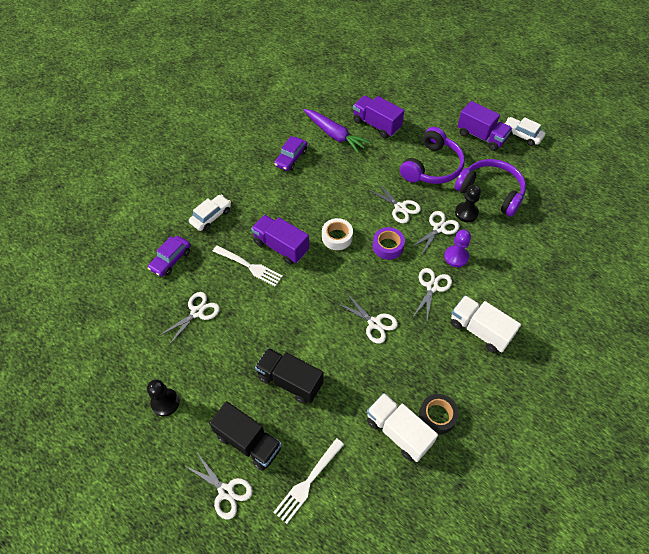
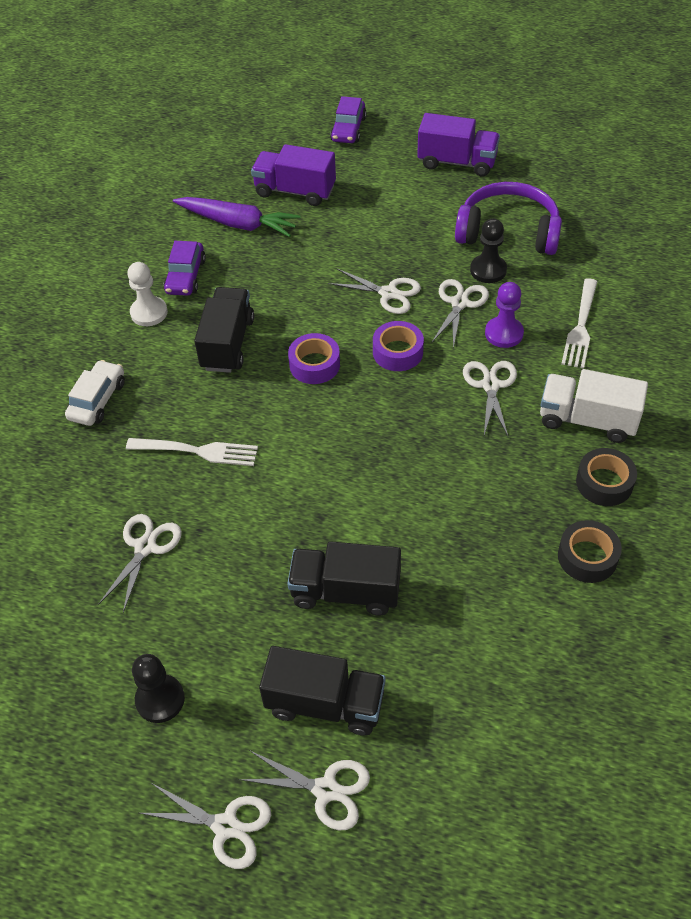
camera: 20 degrees left, 5 degrees down
(171, 260) = (62, 485): purple car -> purple car (348, 129)
(261, 173) = (149, 313): none -> white pawn
(281, 246) = (234, 406): purple truck -> none
(295, 207) = (227, 344): none -> black truck
(308, 481) = (446, 722): white fork -> white fork (580, 326)
(337, 237) = (314, 365): white tape -> purple tape
(374, 323) = (432, 464): white scissors -> white scissors (226, 826)
(398, 432) = (543, 600): white truck -> none
(432, 167) = (407, 223): purple headphones -> none
(470, 374) = (604, 483): none -> black tape
(521, 135) = (512, 144): white car -> none

